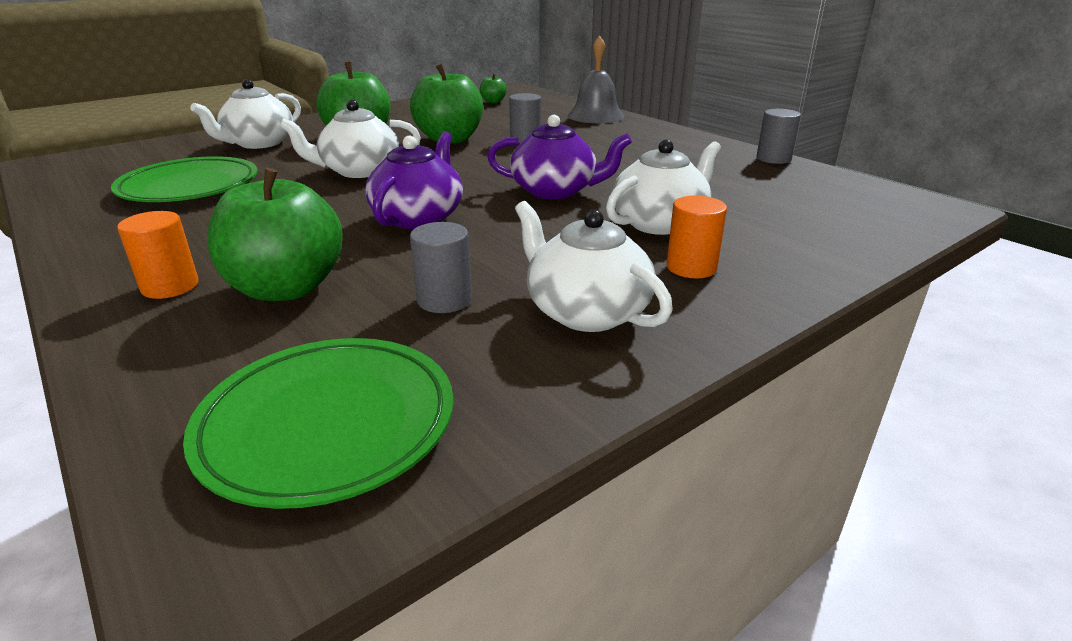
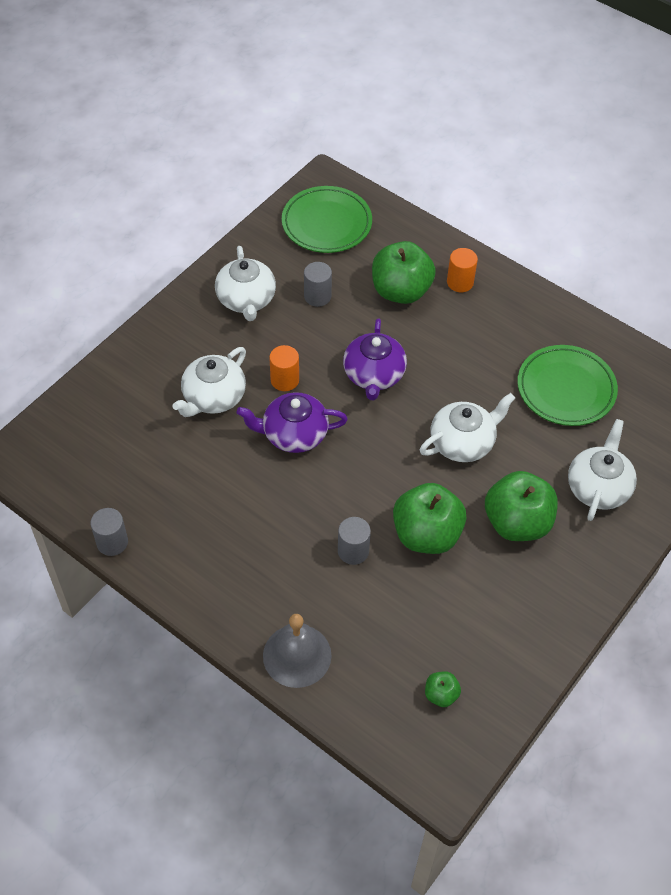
camera: 165 degrees right, 25 degrees up
(586, 312) = (246, 300): white teapot -> white teapot turned 45 degrees clockwise
(691, 267) = (194, 347): orange cylinder -> orange cylinder (284, 380)

